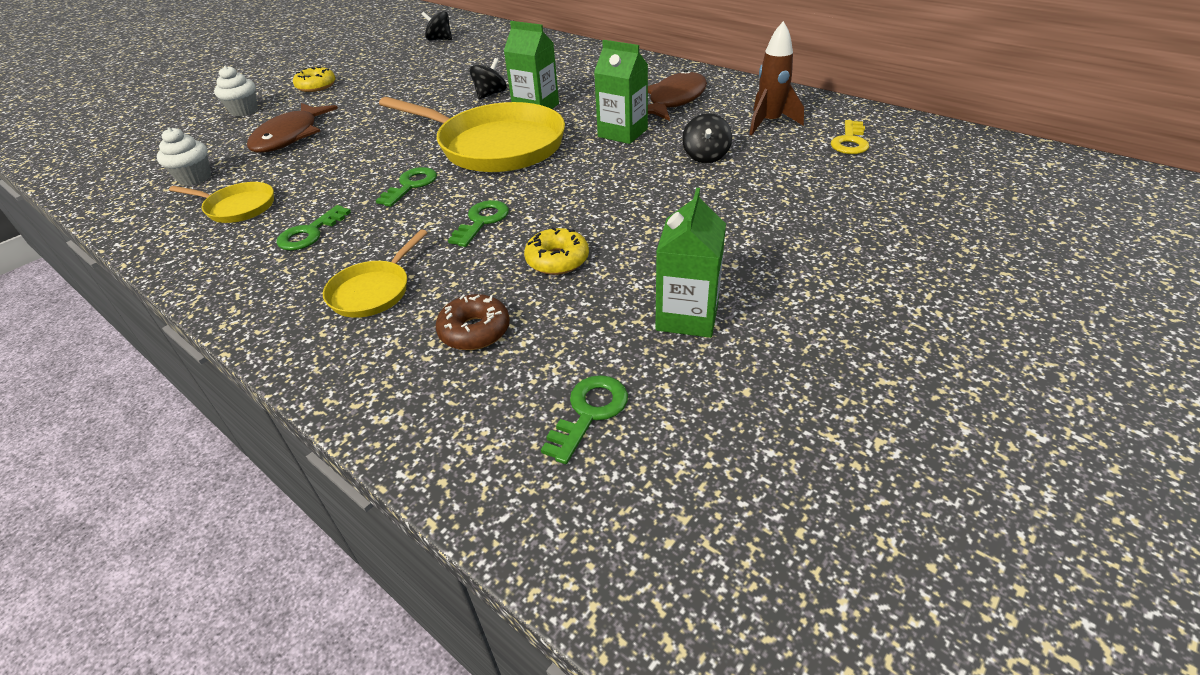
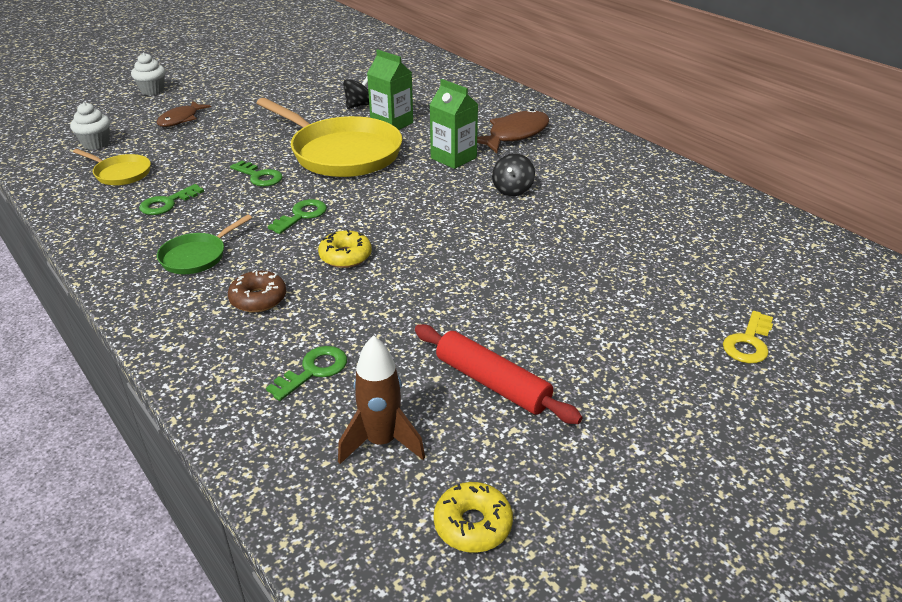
camera: 10 degrees right, 5 degrees down
(290, 136) = (181, 119): brown fish -> brown fish, size x0.65
(316, 86) = (218, 76): yellow donut -> yellow donut (472, 524)
(373, 291) = (197, 256): yellow pan -> green pan
(411, 185) = (259, 176): green key -> green key turned 90 degrees clockwise
(439, 39) = (339, 46): black spinning top -> none
(687, 316) = (423, 316): green carton -> none
(769, 123) = (586, 168): brown rocket -> brown rocket (381, 442)
(817, 385) = (492, 383): none -> red rolling pin
(850, 142) = (646, 196): yellow key -> yellow key (748, 343)

